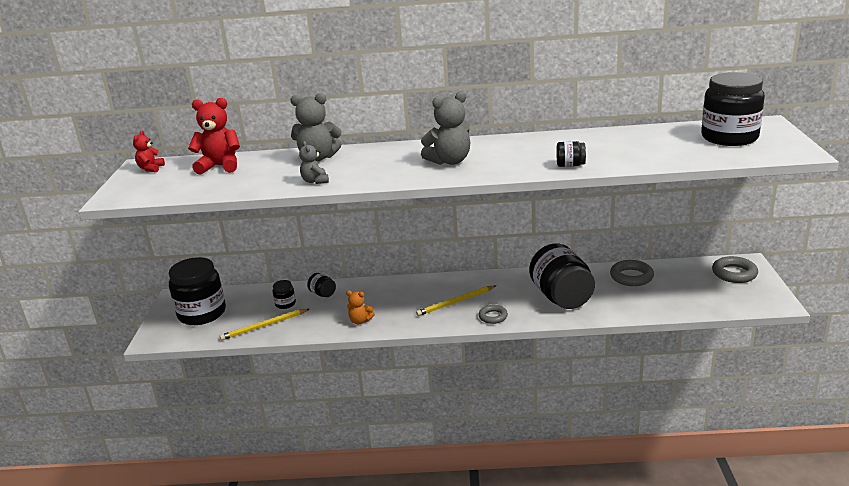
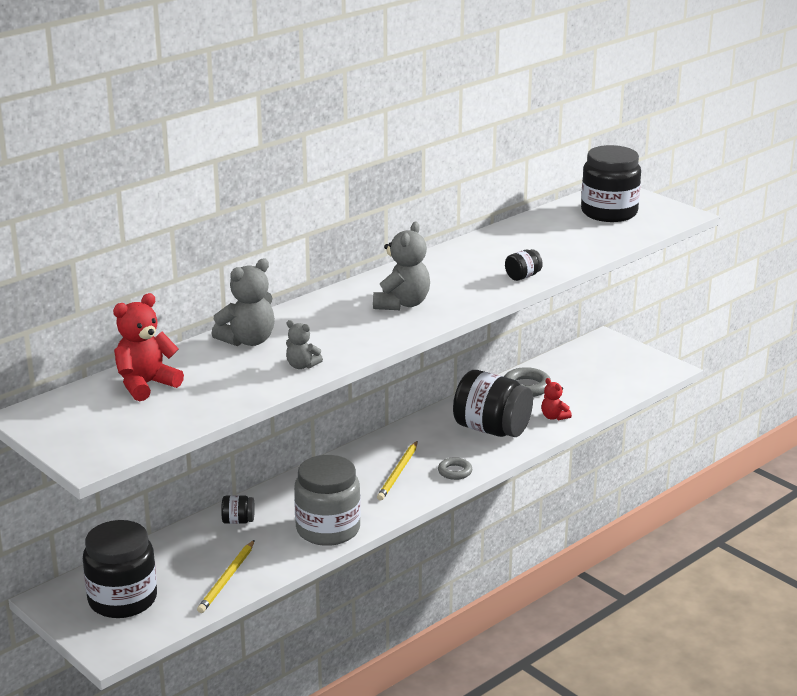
camera: 45 degrees left, 0 degrees up
(151, 169) = (54, 415): red teddy bear -> red teddy bear (554, 417)
(285, 304) = (211, 548): black jar -> none
(360, 321) = (328, 529): orange teddy bear -> grey jar
(734, 273) = (606, 353): grey ring -> none

